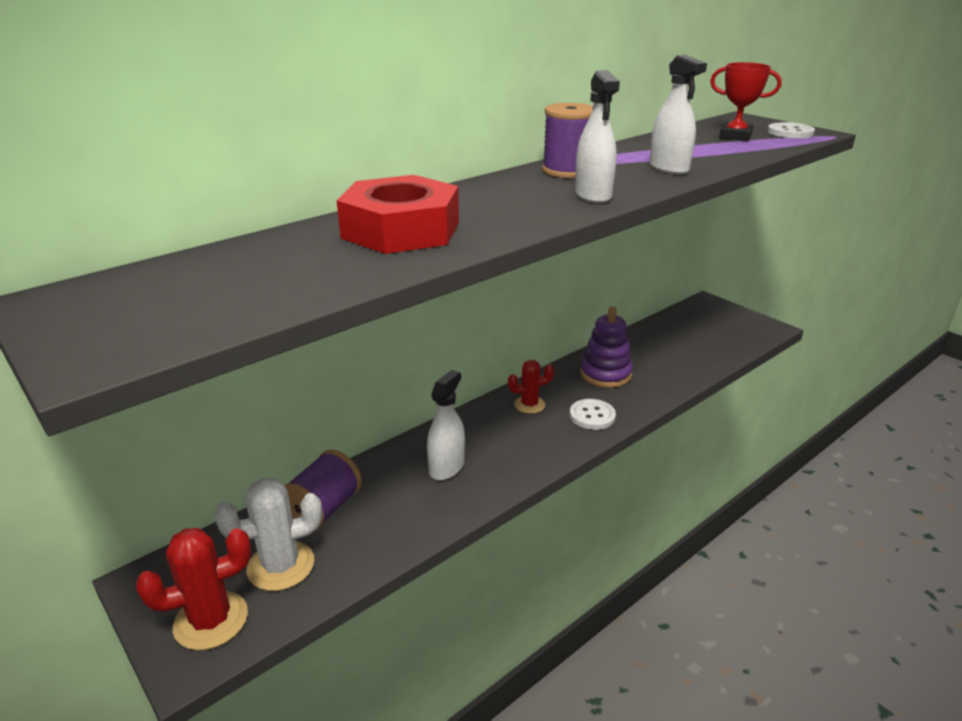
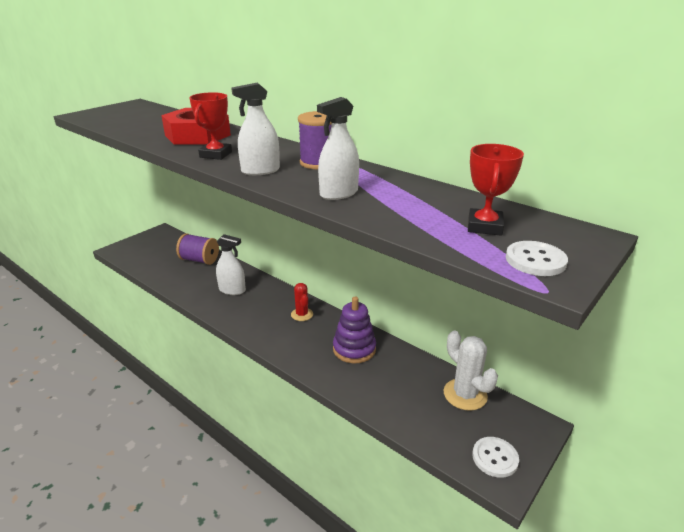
camera: 80 degrees right, 0 degrees up
(211, 620) = (135, 249): red cactus -> none
(281, 566) = (163, 257): white cactus -> white cactus (465, 394)
(517, 217) = (216, 155): none -> red trophy
(592, 416) = (292, 343): white button -> white button (495, 458)

